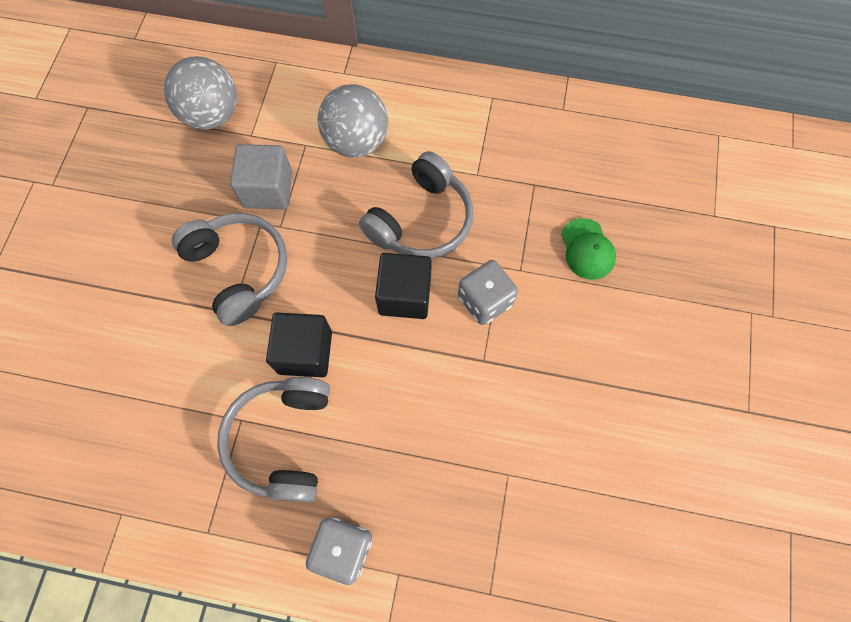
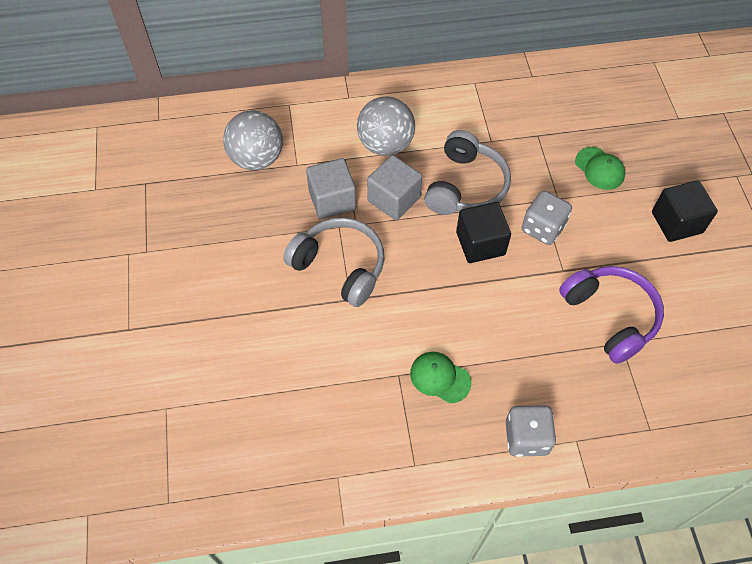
camera: 20 degrees left, 10 degrees down
(283, 440) = (440, 378): grey headphones -> green cap
(305, 352) = (424, 309): black cube -> black cube (676, 222)
(334, 210) = (394, 199): none -> grey cube
(510, 437) = (610, 316): none -> purple headphones

